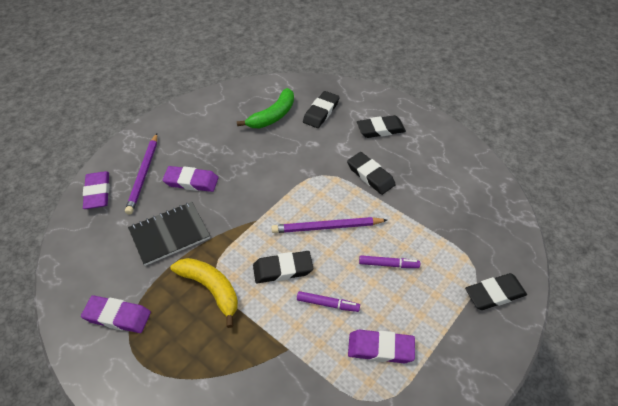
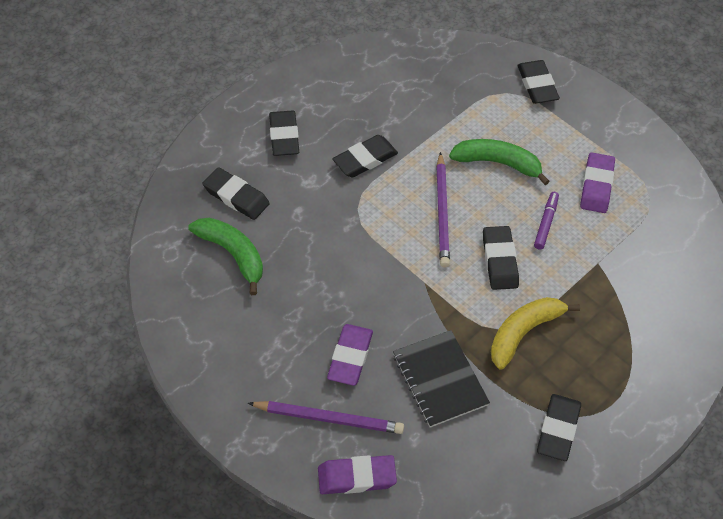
camera: 85 degrees left, 5 degrees up
(117, 316) = (558, 429): purple eraser -> black eraser
(388, 264) = (498, 163): purple marker -> green banana

